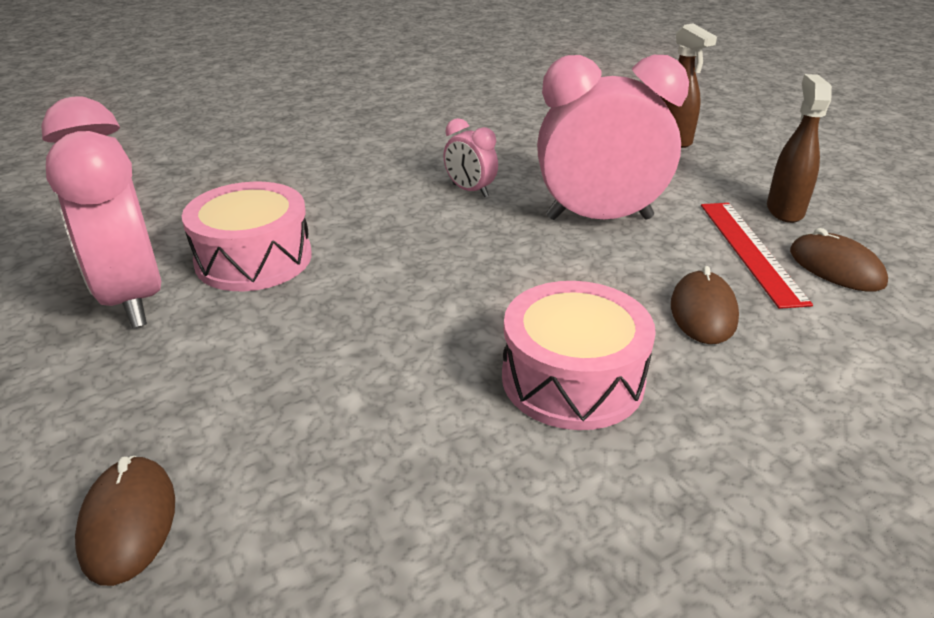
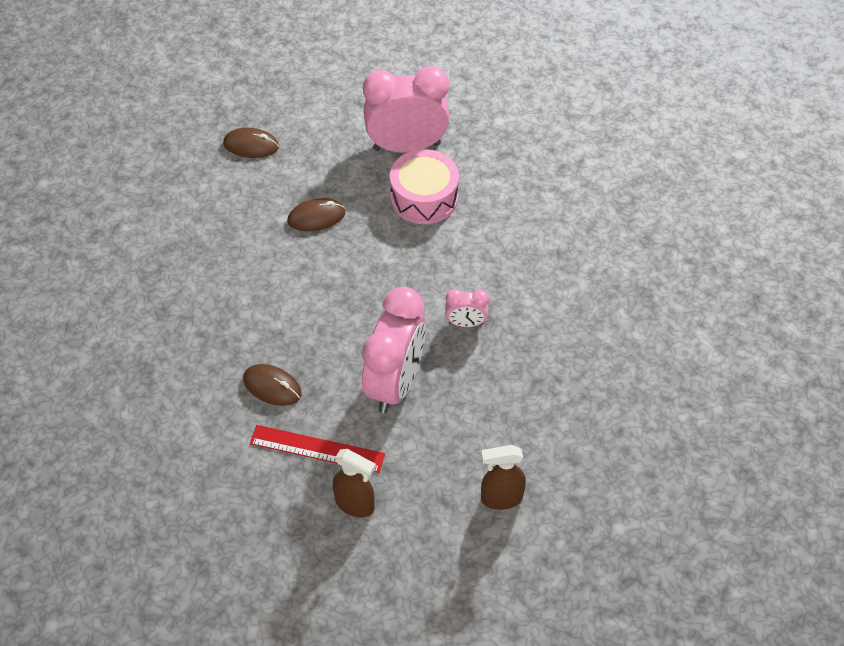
camera: 110 degrees right, 20 degrees up
(470, 190) = (466, 323): pink clock -> pink clock turned 150 degrees counterclockwise
(572, 379) = (252, 304): pink drum -> none
(836, 267) = (277, 485): brown mouse -> brown mouse (316, 217)

